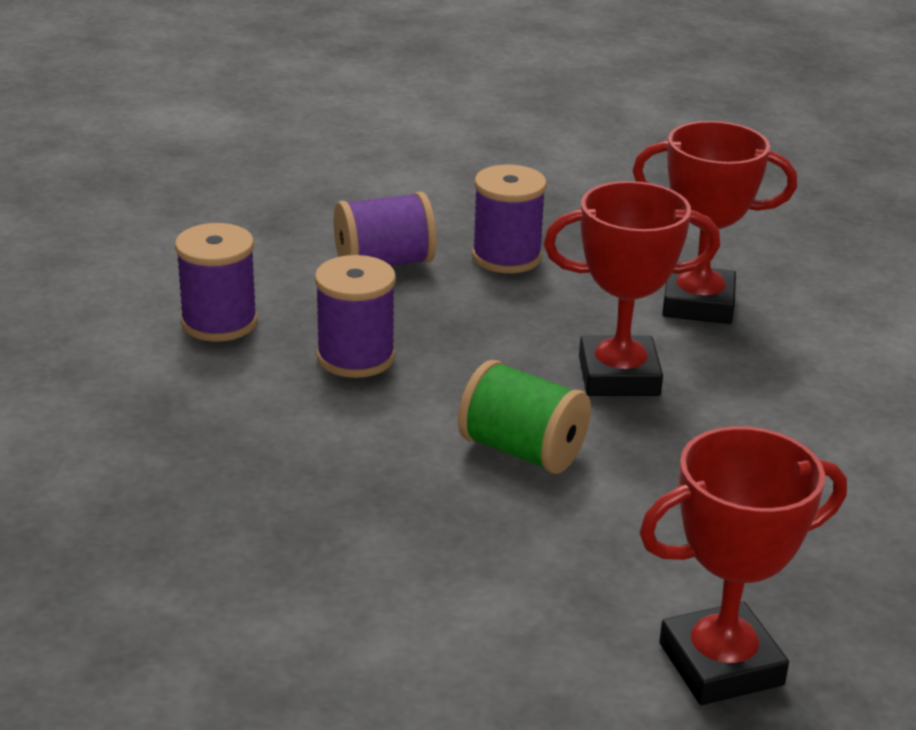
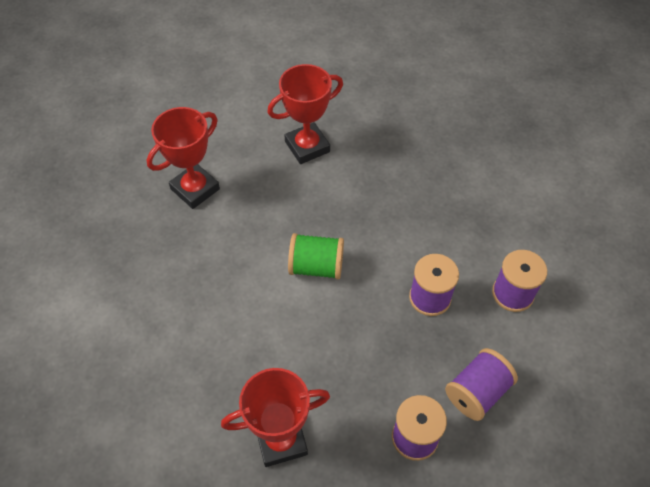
camera: 155 degrees right, 25 degrees up
(619, 376) = (297, 344): red trophy -> red trophy (307, 147)

